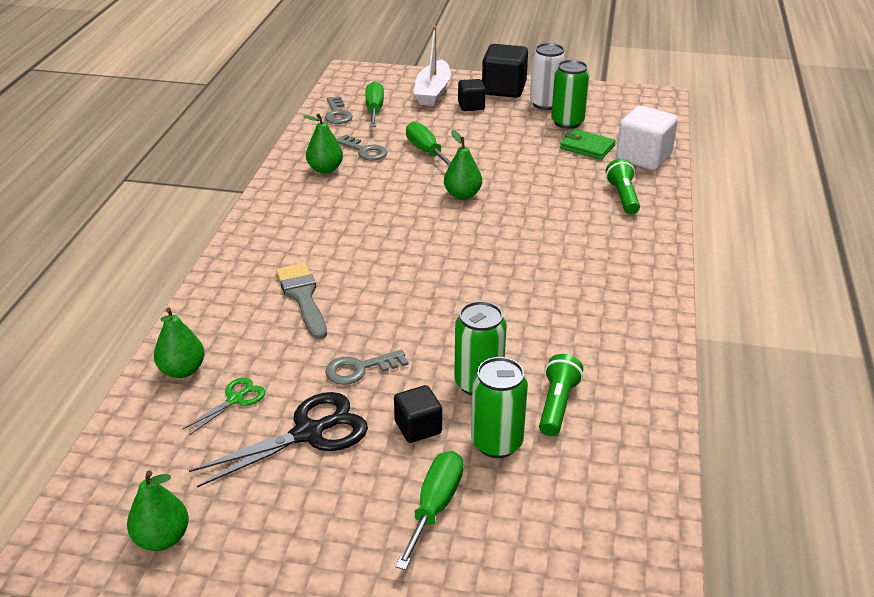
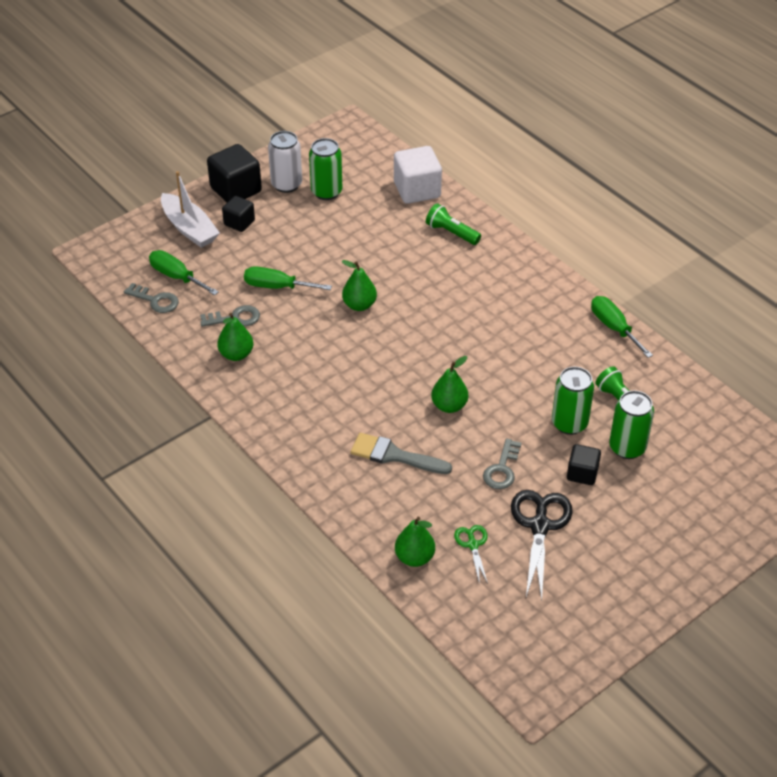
camera: 50 degrees left, 10 degrees up
(162, 538) = (570, 638): green pear -> green pear (449, 406)
(435, 506) = (652, 504): green screwdriver -> green screwdriver (614, 328)
(587, 147) = (371, 206): green wallet -> none

